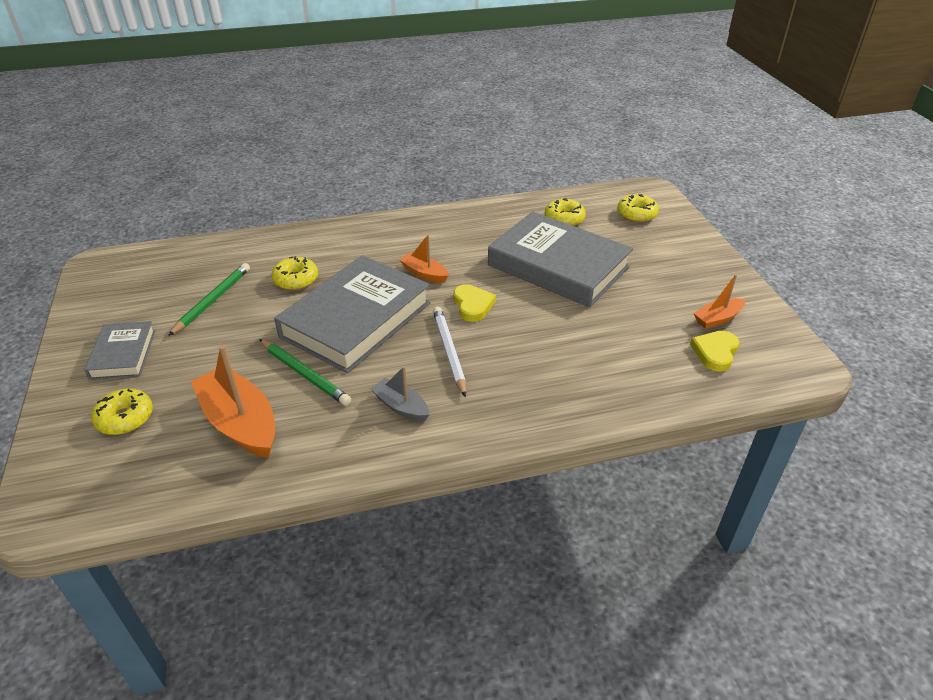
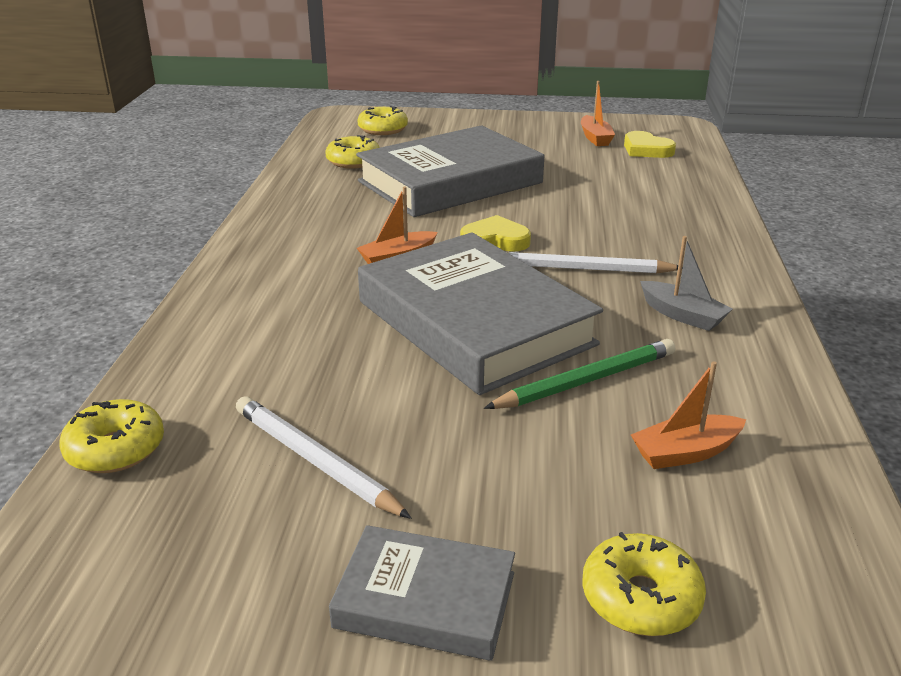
camera: 70 degrees left, 10 degrees down
(213, 300) = (315, 460): green pencil -> white pencil
(240, 422) = (685, 452): orange boat -> orange boat, size x0.54
(296, 280) = (323, 363): yellow donut -> yellow donut (115, 449)
(401, 406) = (682, 315): grey boat -> grey boat turned 105 degrees counterclockwise

